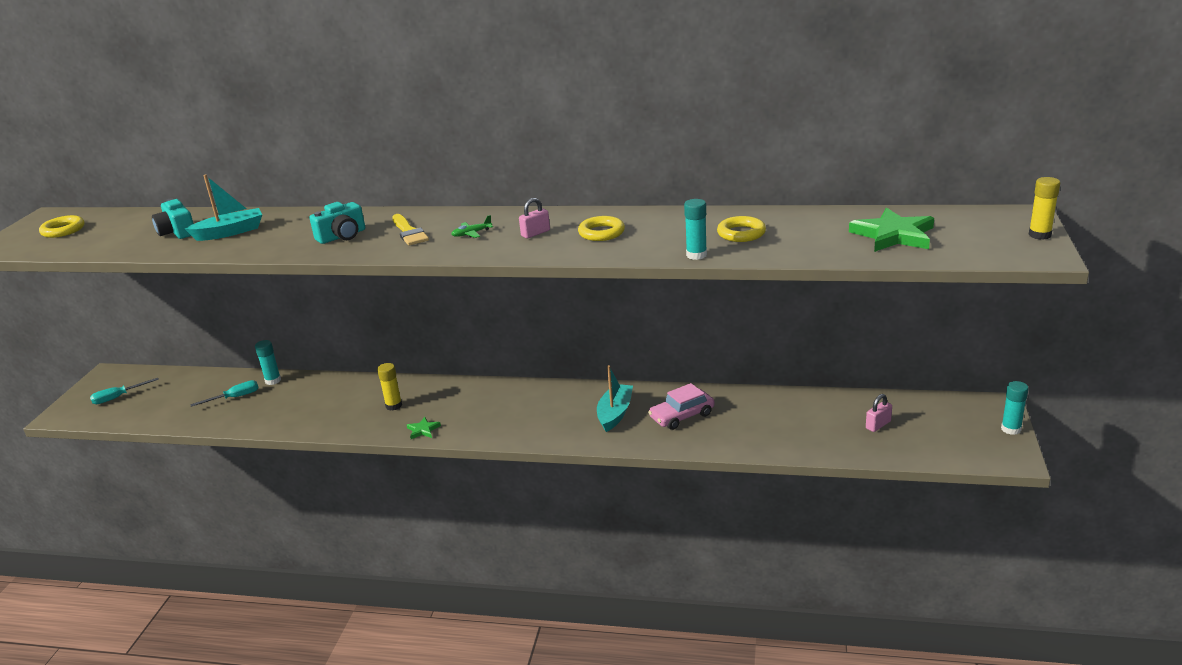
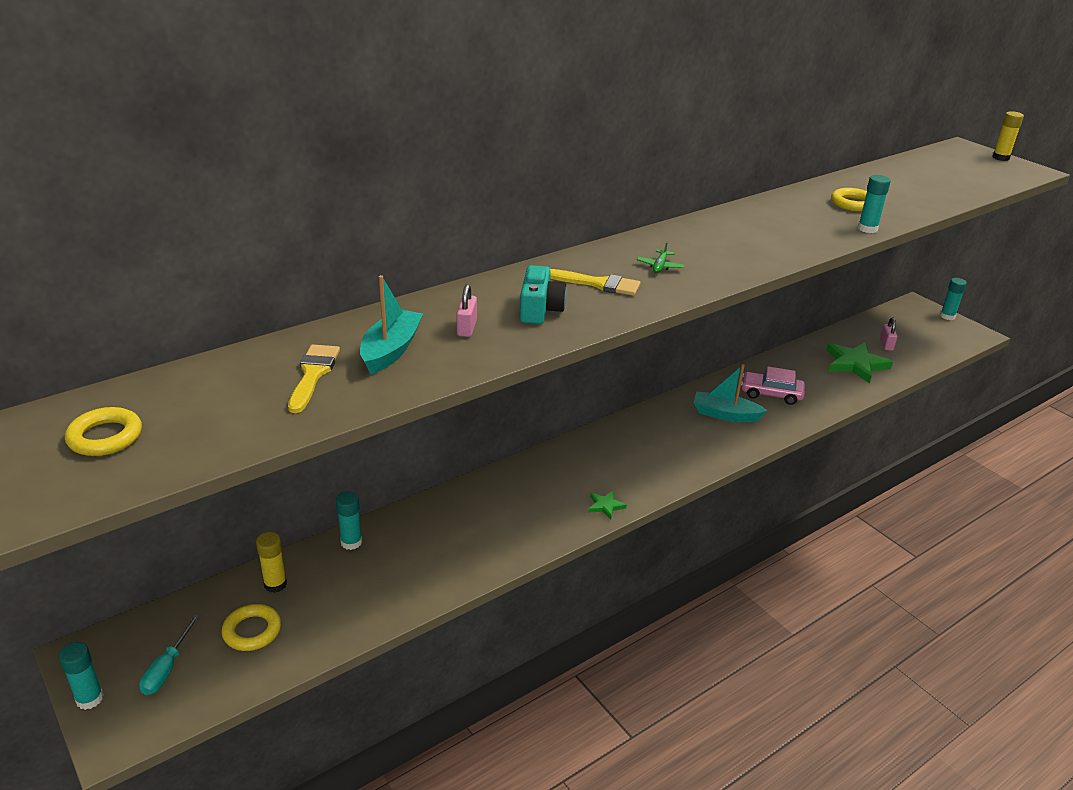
camera: 50 degrees left, 5 degrees up
(79, 394) = (89, 699): none -> turquoise glue stick
(177, 232) = (313, 374): turquoise camera -> yellow brush
(235, 397) = (340, 582): turquoise screwdriver -> none
(394, 406) = (535, 500): yellow glue stick -> yellow glue stick (275, 584)
(535, 233) = (712, 249): pink padlock -> pink padlock (467, 328)
(601, 233) = (760, 232): yellow ring -> yellow ring (252, 631)
(615, 413) = (725, 414): turquoise boat -> turquoise boat turned 45 degrees counterclockwise
(682, 416) = (771, 394): pink car -> pink car turned 90 degrees clockwise
(893, 235) = (937, 179): green star -> green star (855, 364)

